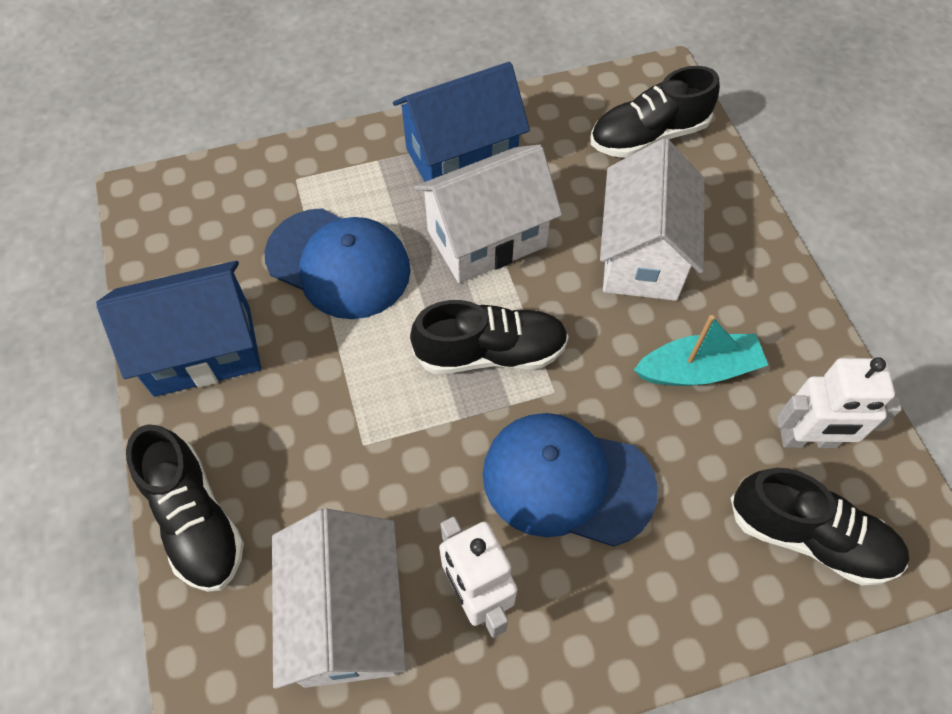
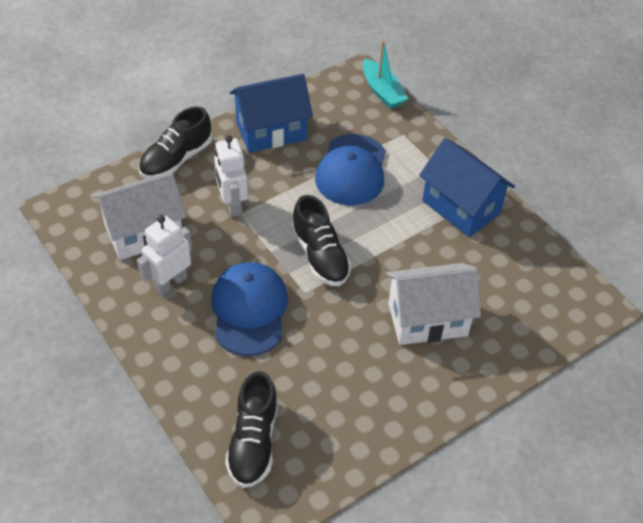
camera: 70 degrees right, 10 degrees down
(203, 350) = (271, 131): blue house -> blue house turned 75 degrees counterclockwise
(486, 239) = (402, 235): white house -> none
(648, 136) = (535, 306): black shoe -> none
(698, 370) = (350, 365): turquoise boat -> turquoise boat (382, 91)
(808, 439) = (322, 434): white robot -> white robot (232, 205)

